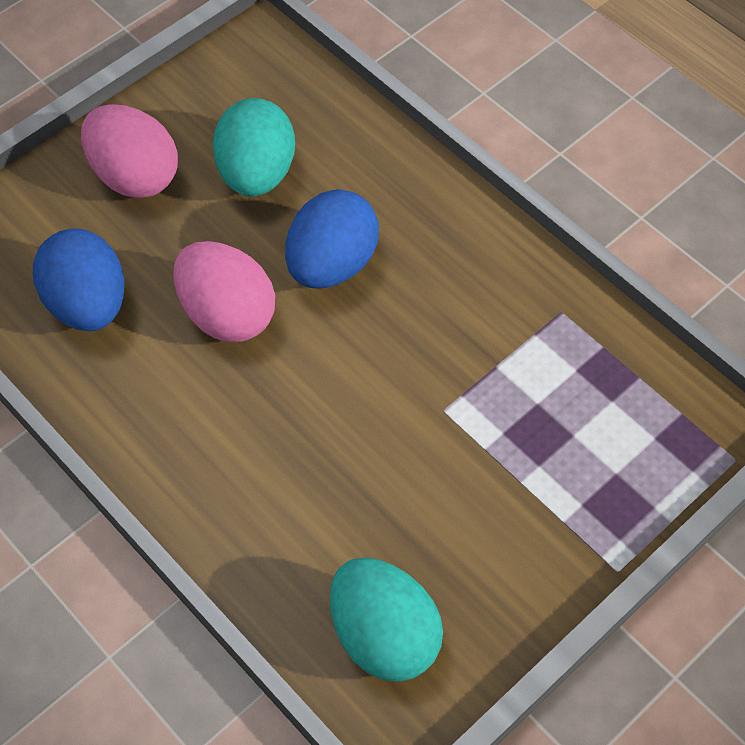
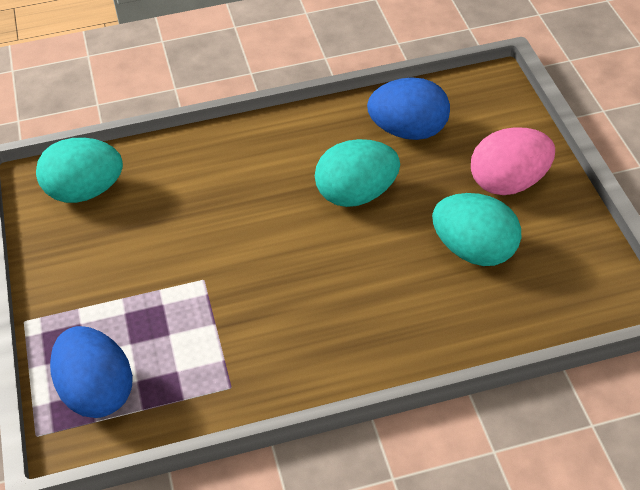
camera: 120 degrees right, 10 degrees down
(227, 314) = (356, 194): pink egg -> turquoise egg
(332, 264) = (363, 264): blue egg -> blue egg (97, 391)

